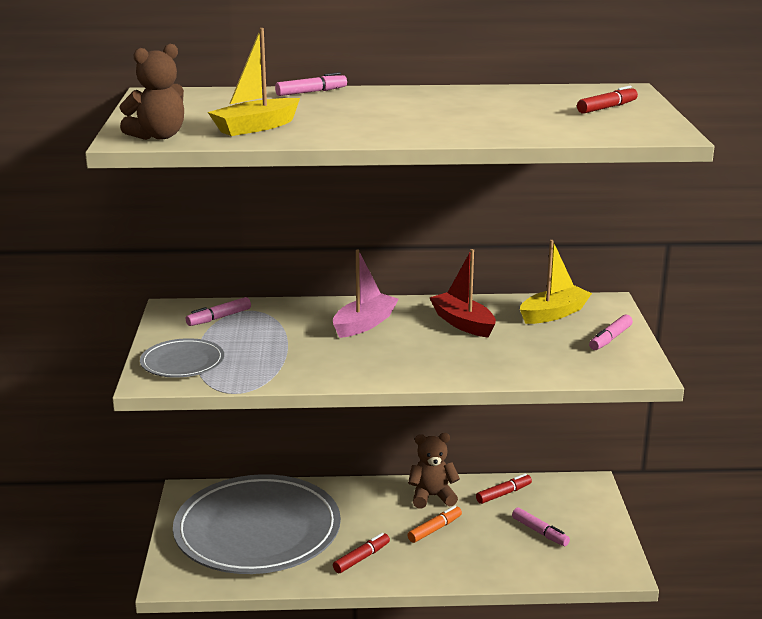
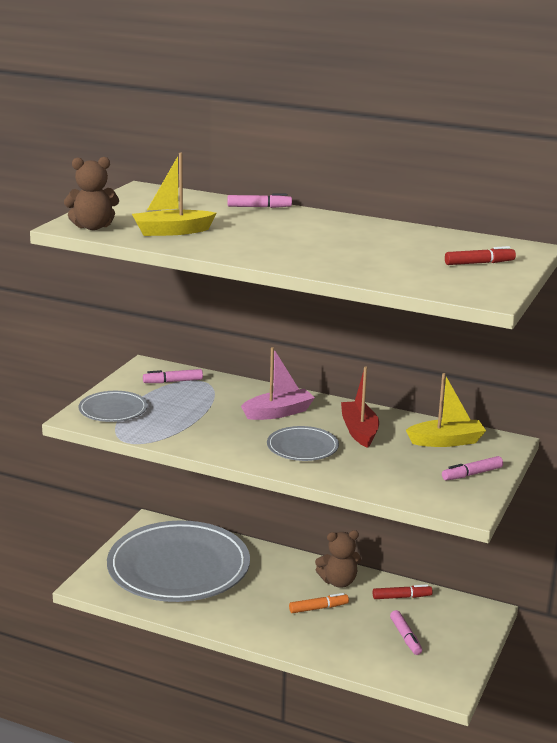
camera: 25 degrees right, 0 degrees up
(361, 558) = (241, 612): red marker -> none
(425, 352) = (302, 447): none -> grey plate
(432, 497) = (338, 582): brown teddy bear -> brown teddy bear turned 150 degrees clockwise

